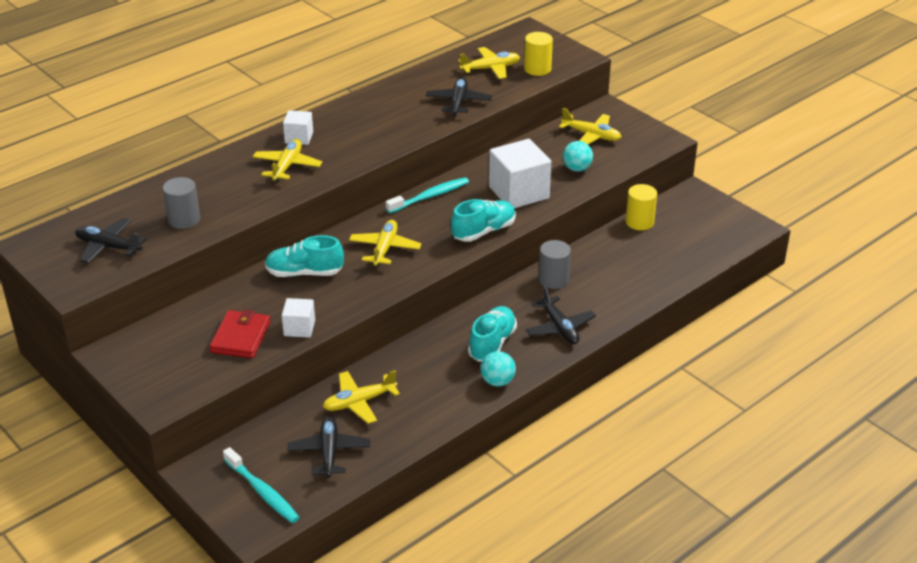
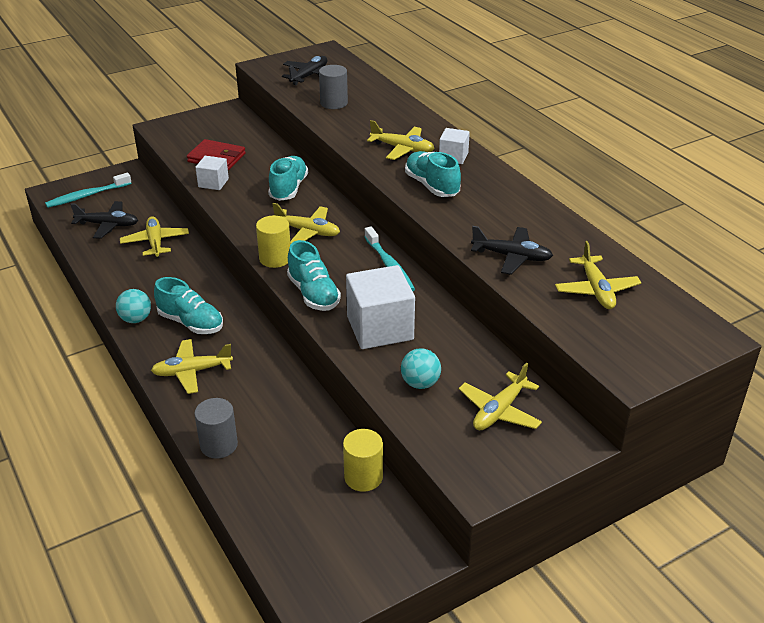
camera: 100 degrees right, 0 degrees up
(356, 145) = (431, 186): none -> turquoise shoe
(537, 69) = (595, 329): yellow cylinder -> yellow cylinder (275, 258)
(553, 279) = (274, 380): grey cylinder -> grey cylinder (219, 445)
(559, 327) = (192, 371): black plane -> yellow plane

